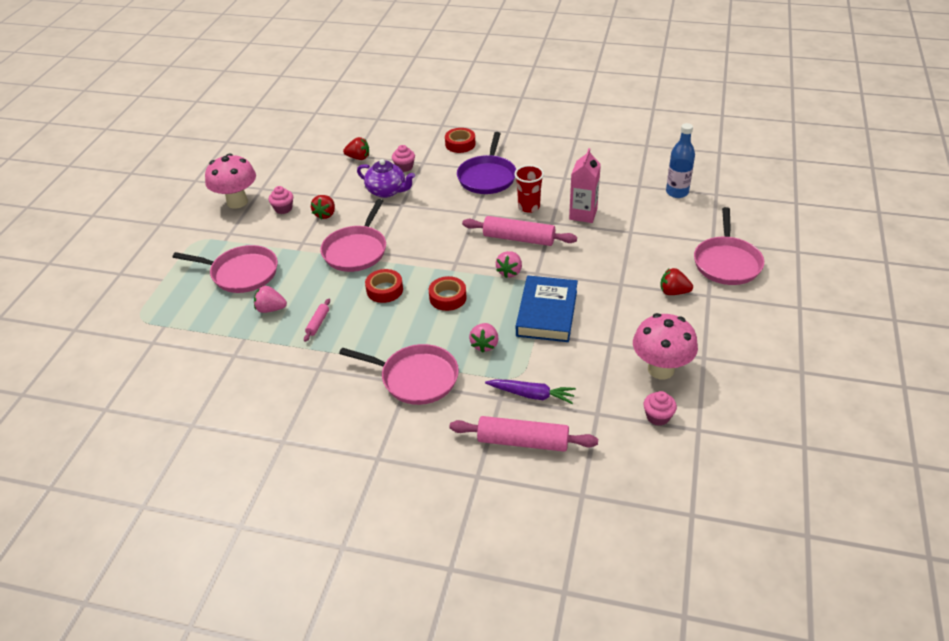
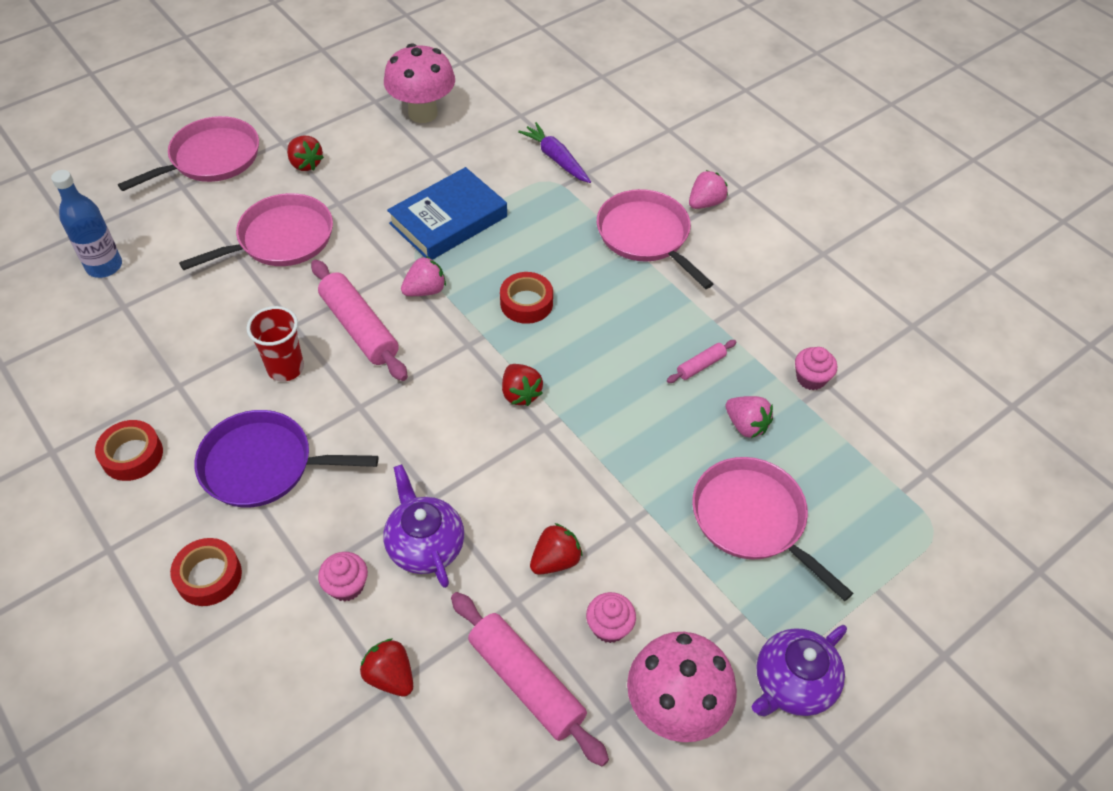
camera: 145 degrees left, 10 degrees up
(190, 231) = (792, 684): none -> purple teapot
(356, 250) = (568, 451): pink pan -> pink pan (281, 239)
(384, 290) = (586, 361): red tape -> red tape (132, 455)
(404, 258) = (520, 394): none -> red strawberry
(484, 345) = (546, 227): pink strawberry -> pink strawberry (705, 203)
(487, 177) = (263, 465): purple pan -> purple pan turned 135 degrees counterclockwise
(522, 441) = (605, 131): pink rolling pin -> pink rolling pin (526, 682)
(583, 214) = (245, 311): pink carton -> none
(658, 417) = (477, 86): pink cupcake -> pink cupcake (811, 378)

